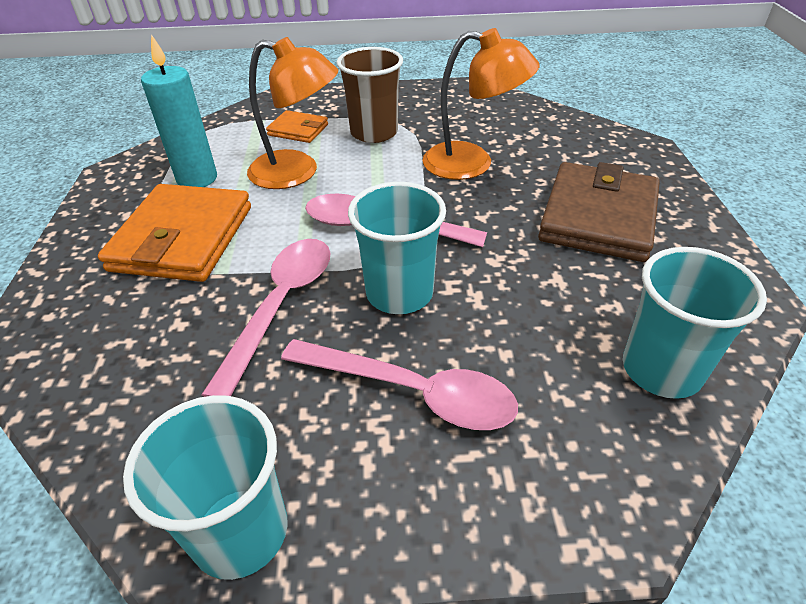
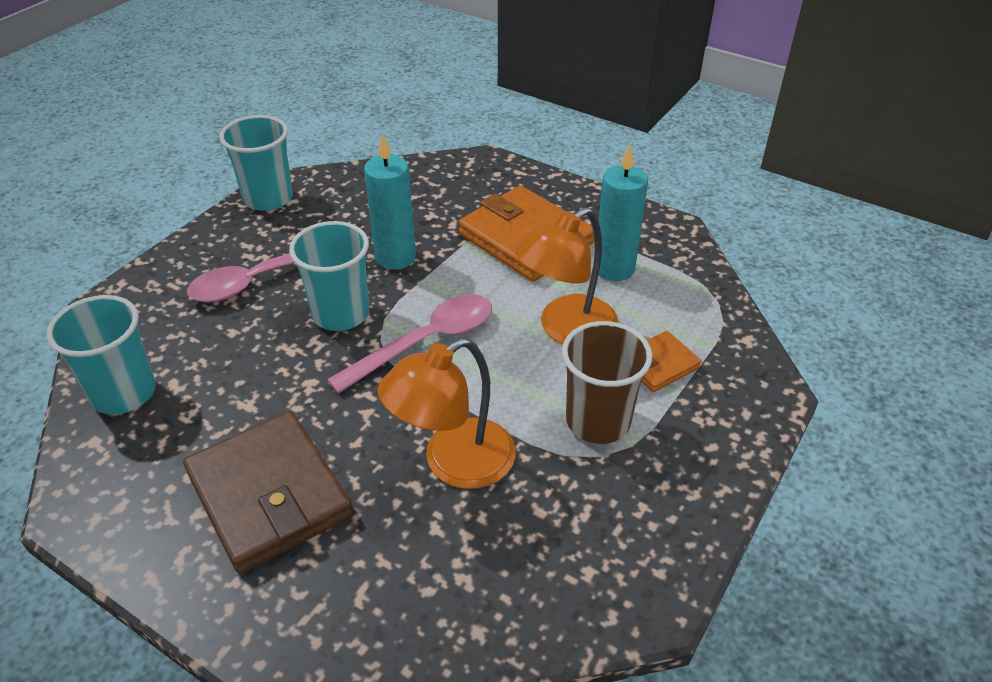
camera: 125 degrees right, 0 degrees up
(281, 306) = (395, 257): pink spoon -> turquoise candle

